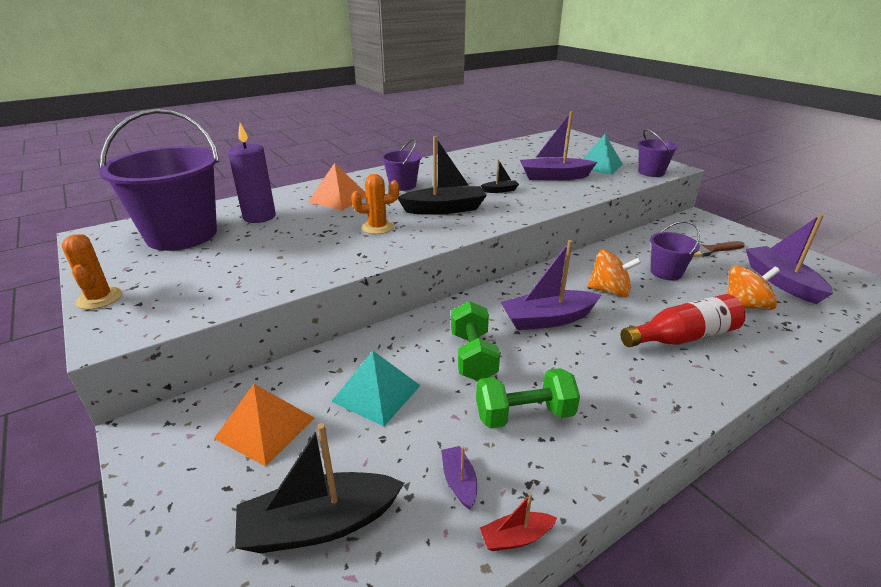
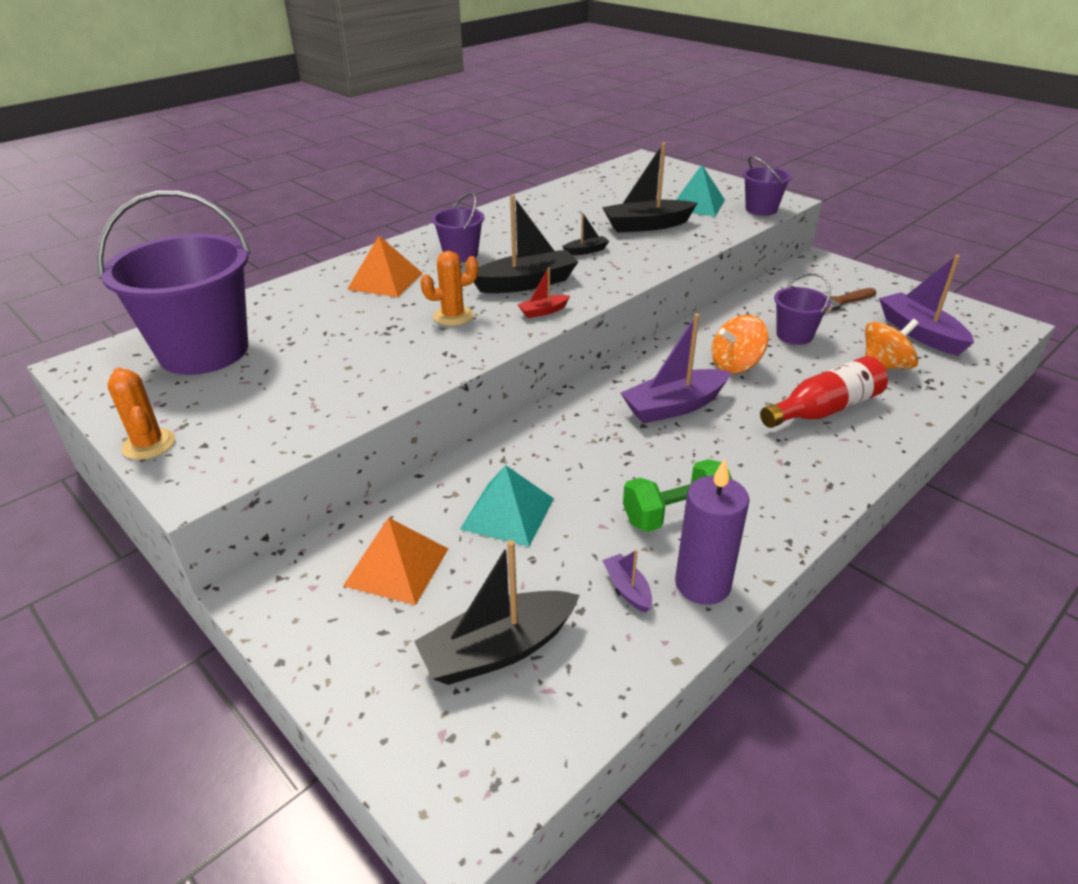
camera: 10 degrees left, 5 degrees up
(259, 217) = (293, 316): purple candle -> purple candle (702, 584)
(473, 356) = (602, 459): green dumbbell -> none
(516, 537) = (698, 630): red boat -> red boat (543, 311)
(554, 177) = (646, 225): purple boat -> black boat
(609, 291) = (735, 365): orange spinning top -> orange spinning top turned 150 degrees clockwise

